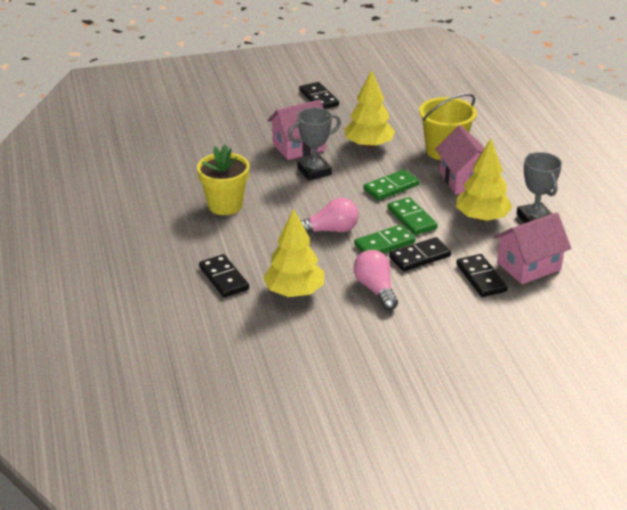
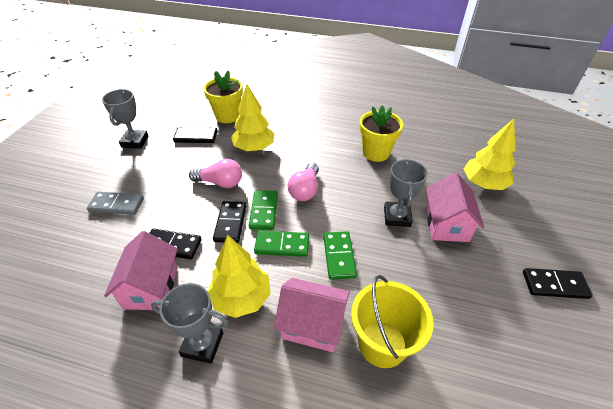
camera: 120 degrees right, 10 degrees up
(223, 278) = (294, 127): black domino -> black domino (196, 137)
(246, 346) = (227, 116): none -> yellow flower pot
(369, 145) = (426, 278): yellow tree -> yellow tree (483, 184)
(378, 402) = (135, 142): none -> grey trophy
(482, 345) = (116, 205): none -> grey domino

